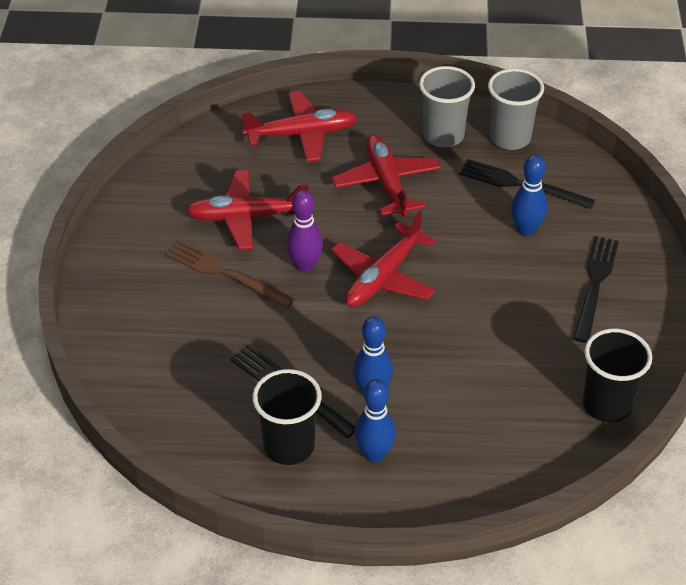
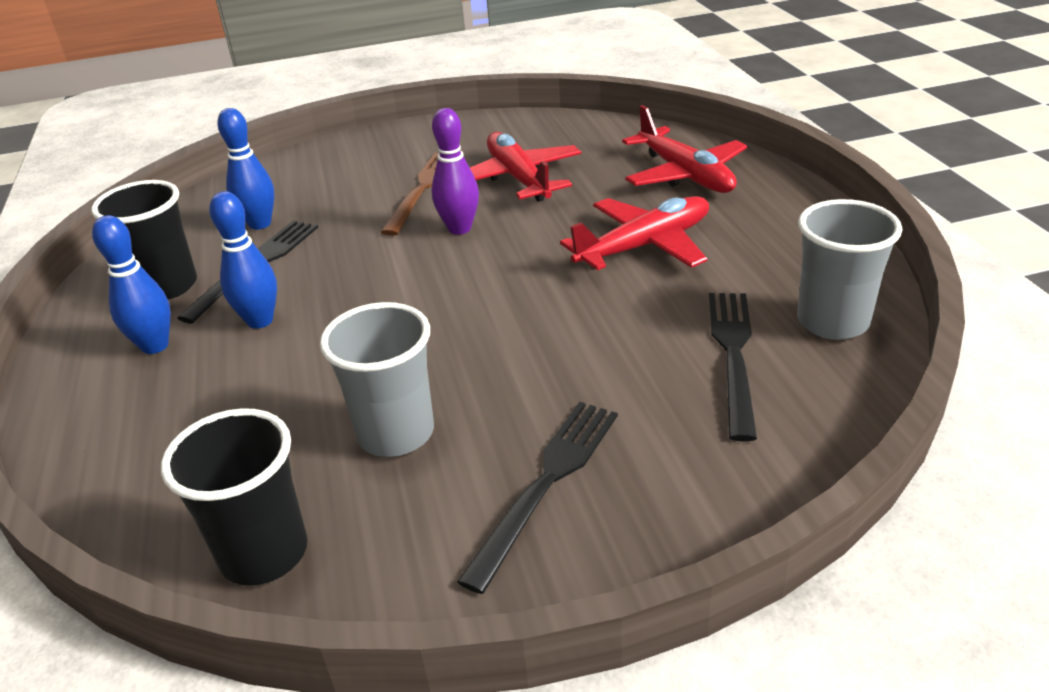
camera: 75 degrees right, 10 degrees down
(383, 277) = (465, 283): red plane -> none
(443, 136) = (779, 265): grey cup -> grey cup (396, 433)
(526, 230) = (633, 381): blue bowling pin -> blue bowling pin (260, 224)
(595, 284) = (547, 483): black fork -> black fork turned 60 degrees counterclockwise

